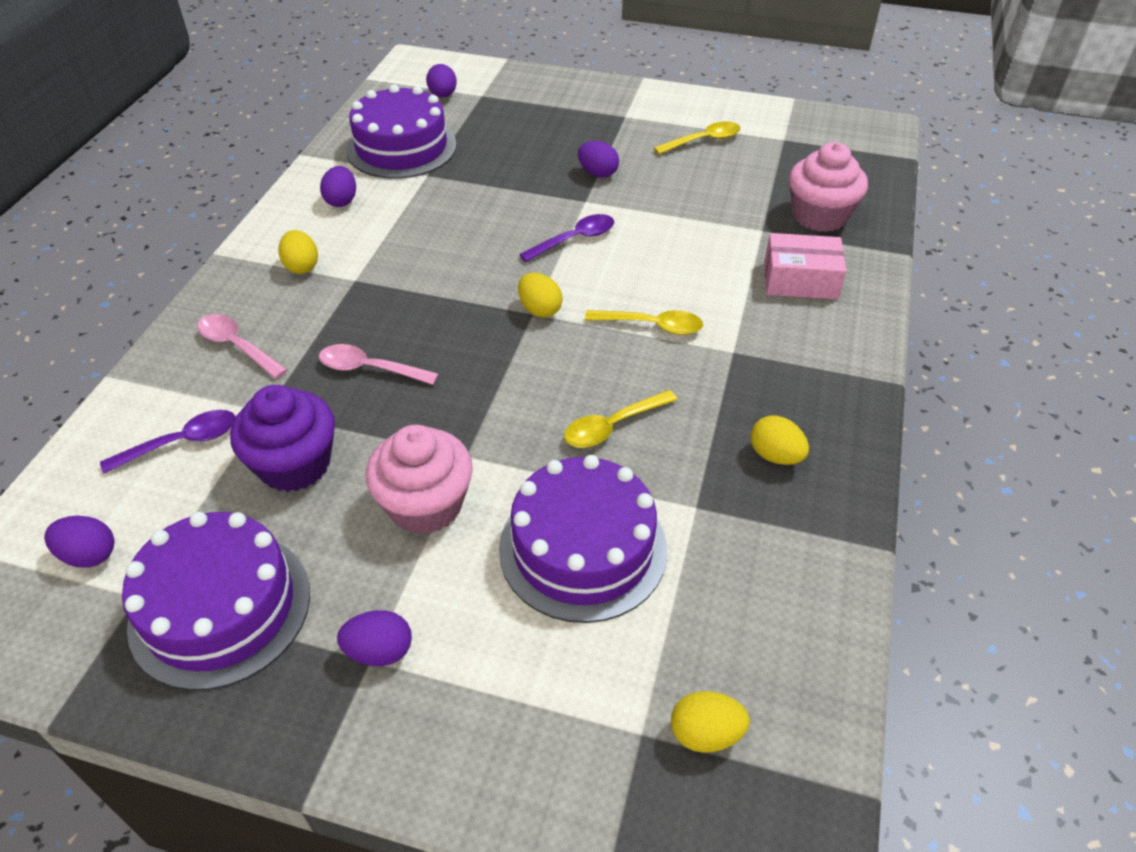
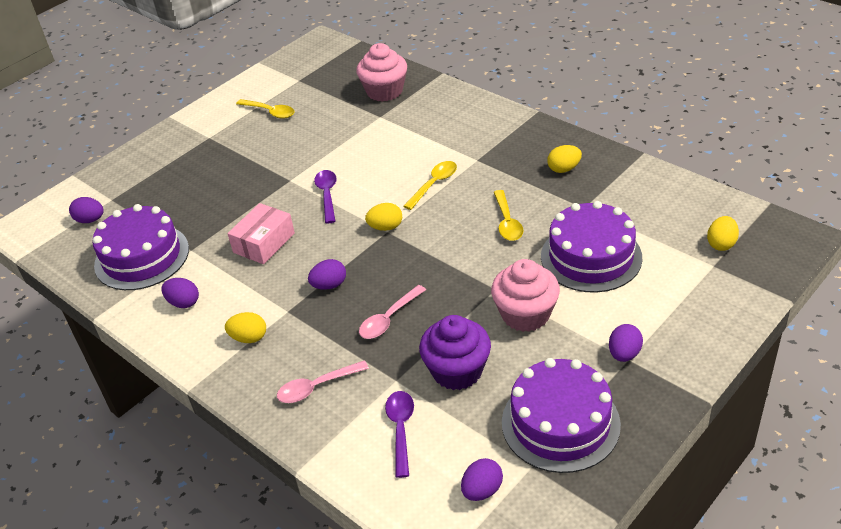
camera: 60 degrees left, 5 degrees down
(597, 173) = (264, 167): purple egg -> purple egg (329, 285)
(703, 141) = (270, 112): yellow spoon -> yellow spoon turned 120 degrees clockwise
(800, 280) = (435, 117): pink box -> pink box (264, 243)

